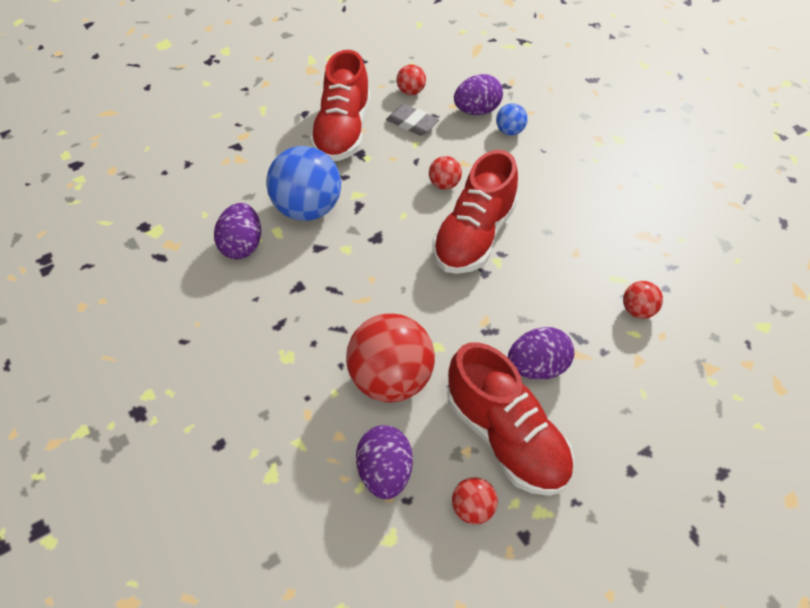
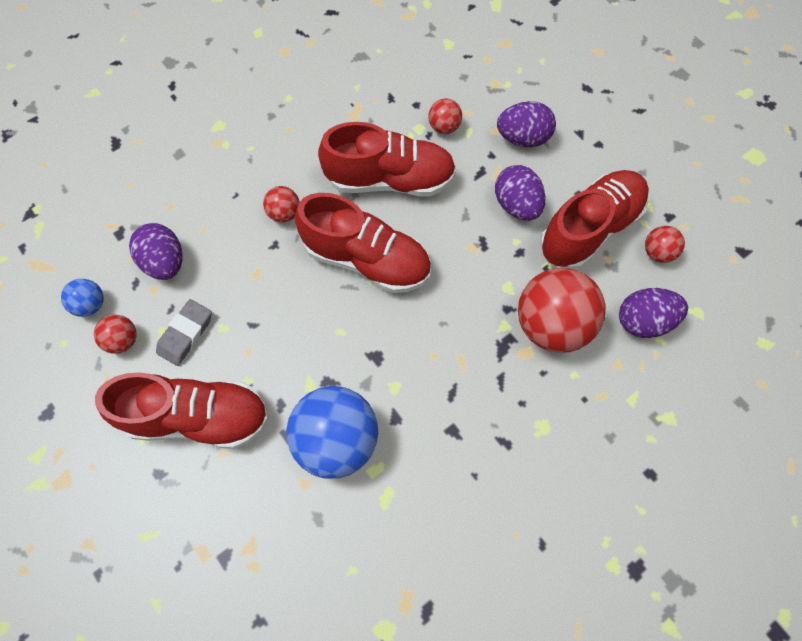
camera: 95 degrees left, 15 degrees up
(242, 246) = (400, 508): purple egg -> purple egg (522, 138)
(444, 184) = (291, 292): red ball -> red ball (284, 213)
(509, 131) = (203, 227): blue ball -> blue ball (91, 304)
(565, 259) = (390, 180): none -> red shoe

